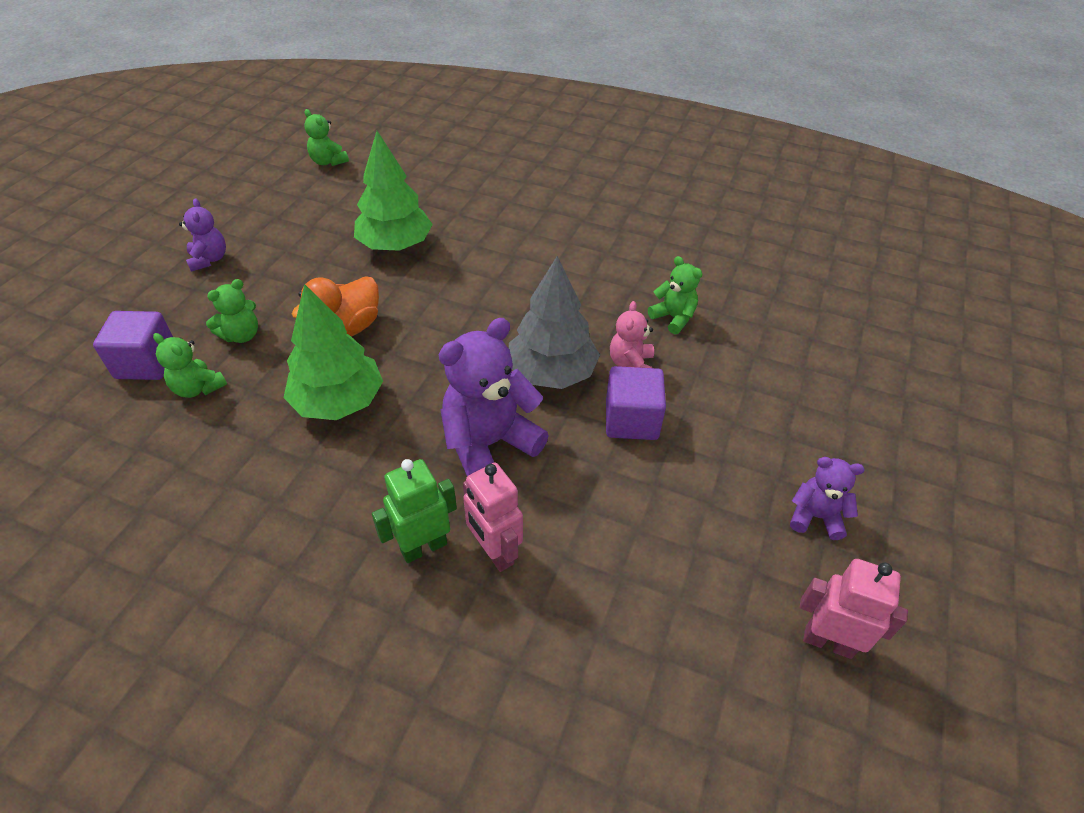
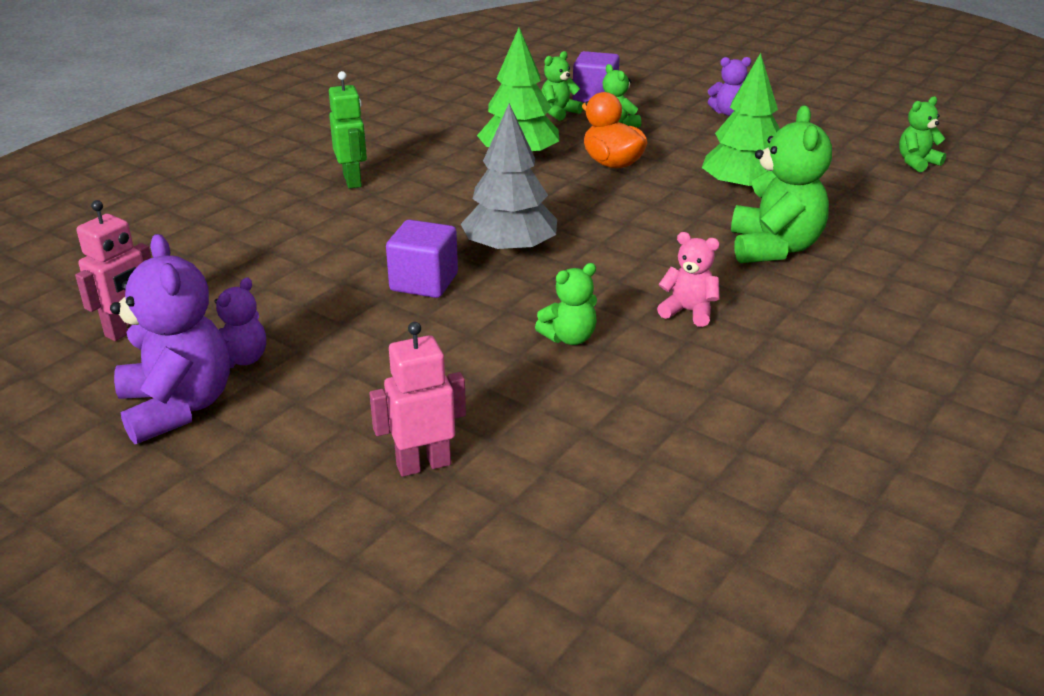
camera: 105 degrees right, 15 degrees down
(489, 444) = (436, 212): purple teddy bear -> purple teddy bear (178, 407)
(494, 552) = (328, 204): pink robot -> pink robot (423, 464)
(498, 228) = (774, 248): none -> green teddy bear
(630, 364) = (502, 295): pink teddy bear -> pink teddy bear (688, 311)

